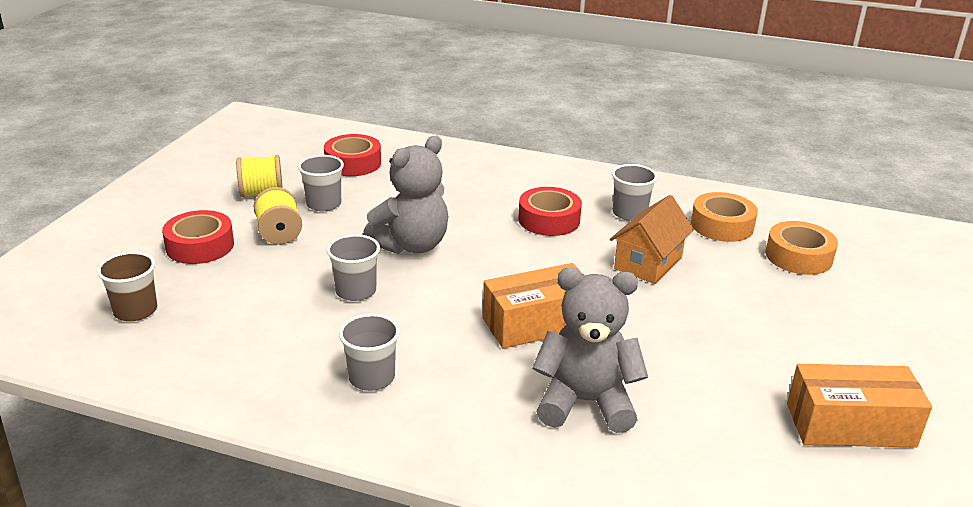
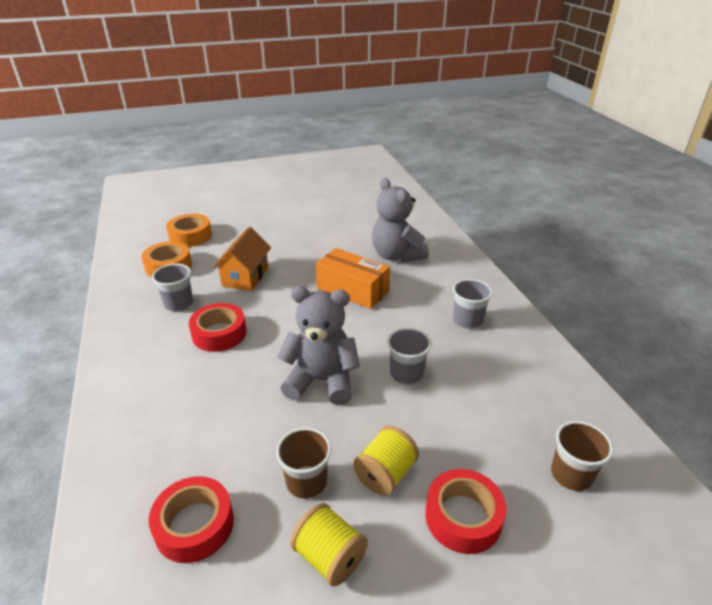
camera: 125 degrees left, 5 degrees up
(323, 204) = (306, 482): grey cup -> brown cup
(648, 263) = (245, 277): orange house -> orange house turned 75 degrees counterclockwise
(850, 425) = (332, 202): orange box -> none

